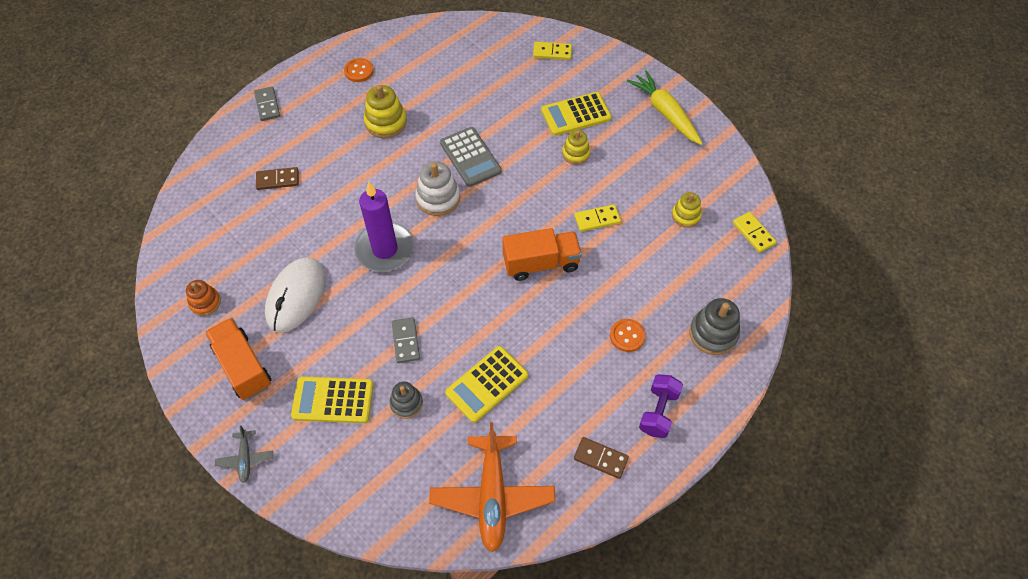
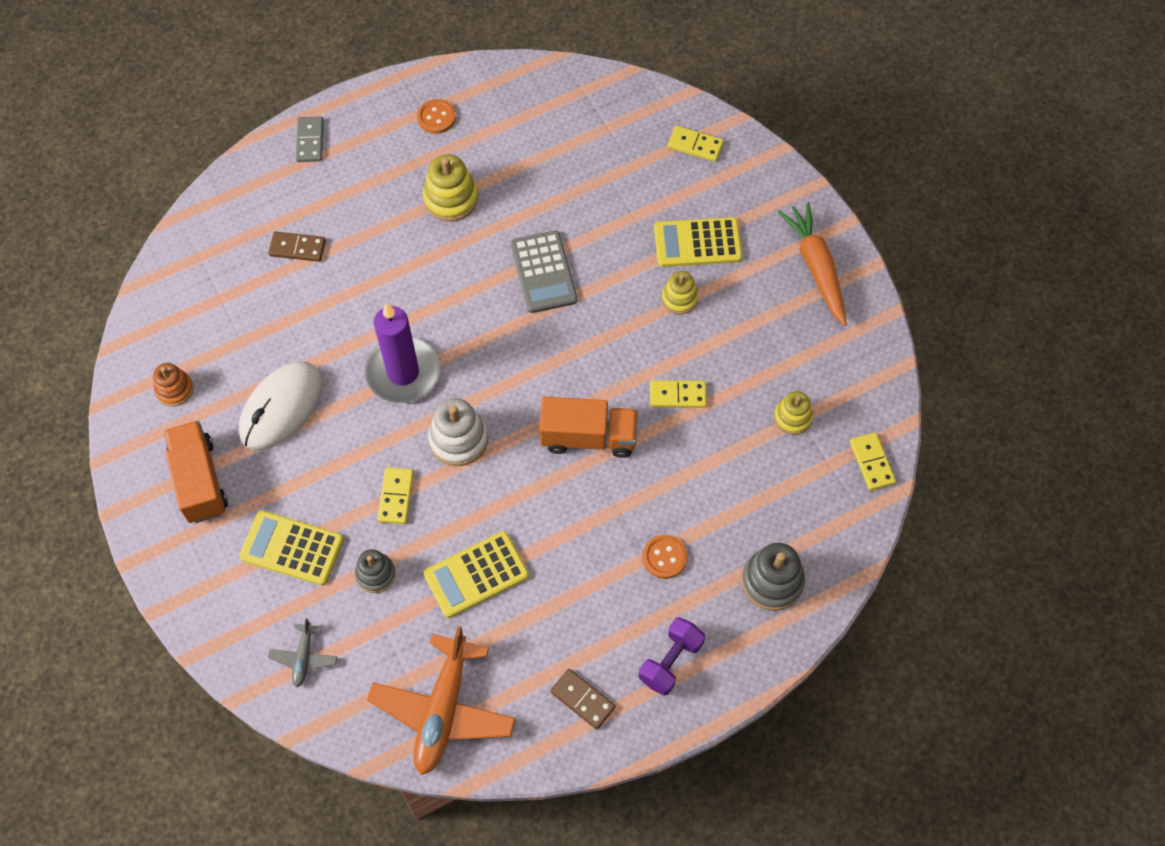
camera: 15 degrees right, 5 degrees up
(245, 459) = (176, 593): grey plane -> grey plane (304, 657)
(405, 341) = (396, 497): grey domino -> yellow domino
(438, 198) = (487, 319): white stacking toy -> white stacking toy (458, 439)
(665, 113) = (816, 267): yellow carrot -> orange carrot

